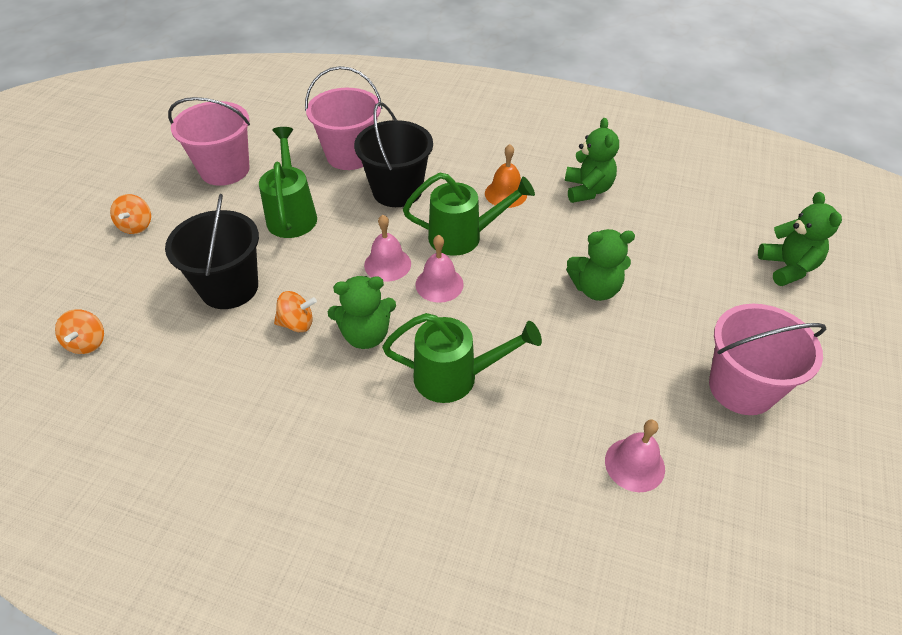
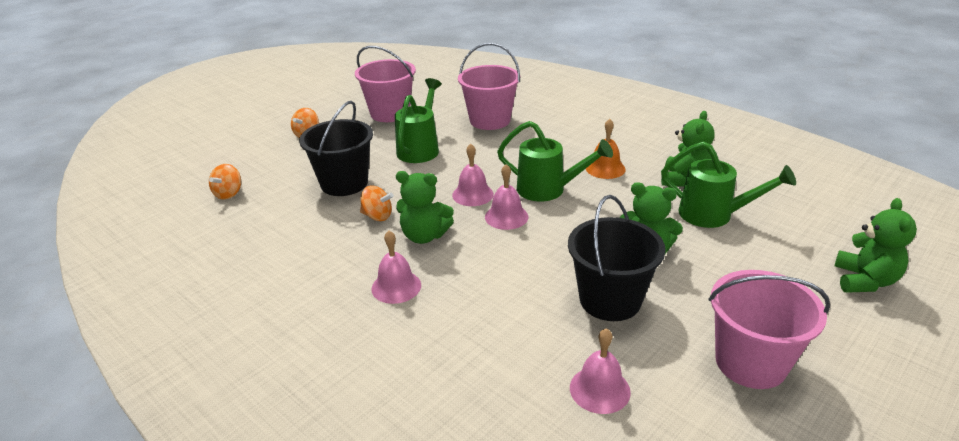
camera: 25 degrees right, 15 degrees down
(373, 411) = (396, 286): none -> pink bell
(397, 191) = (512, 149): black bucket -> black bucket (610, 300)
(455, 377) = (477, 281): green watering can -> green watering can (713, 215)

